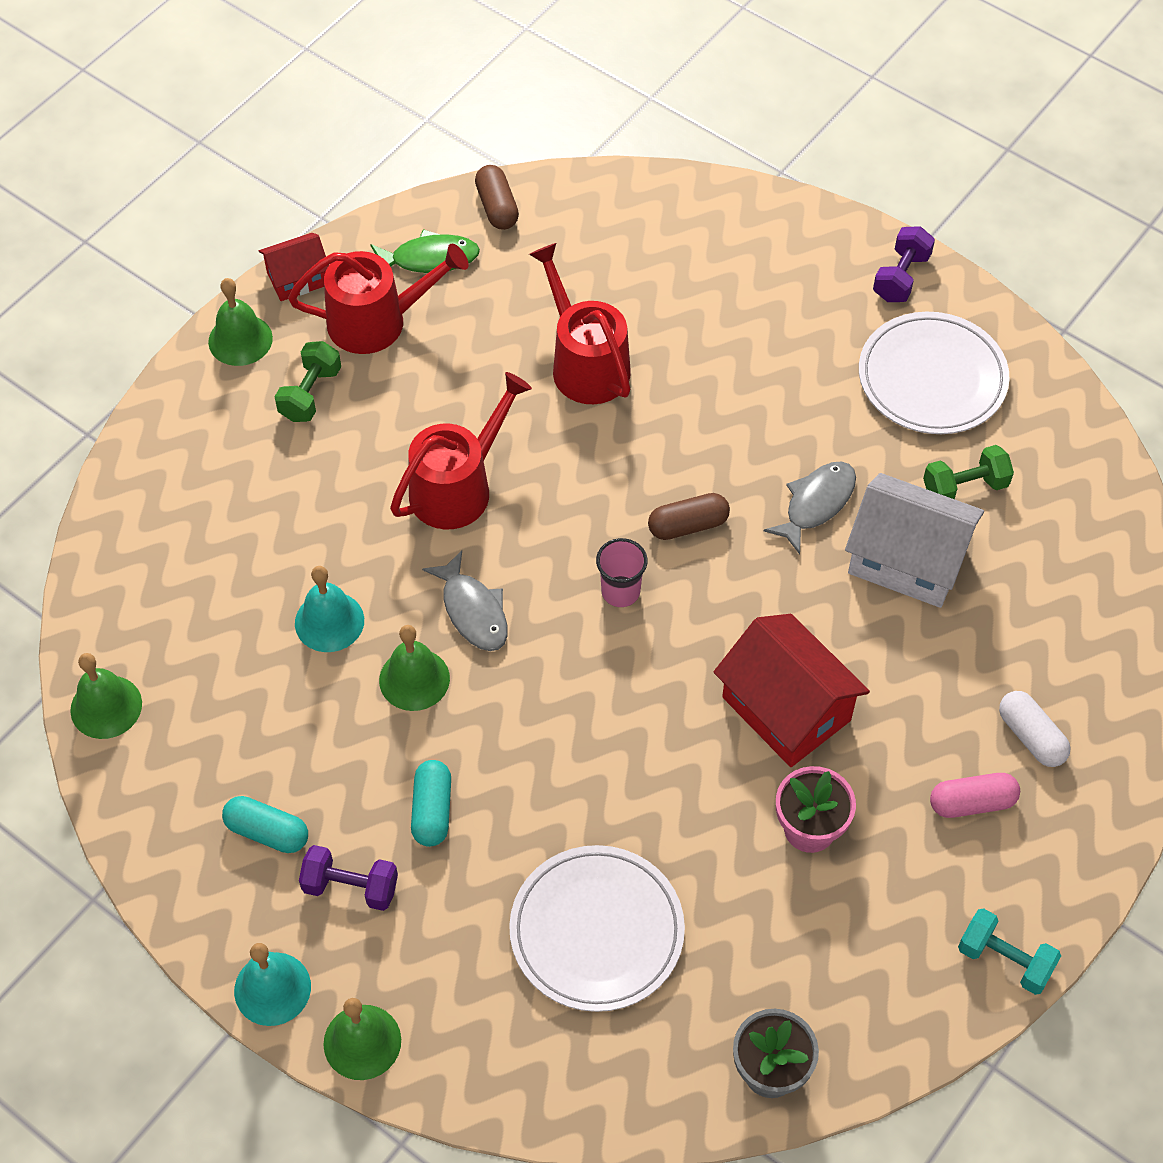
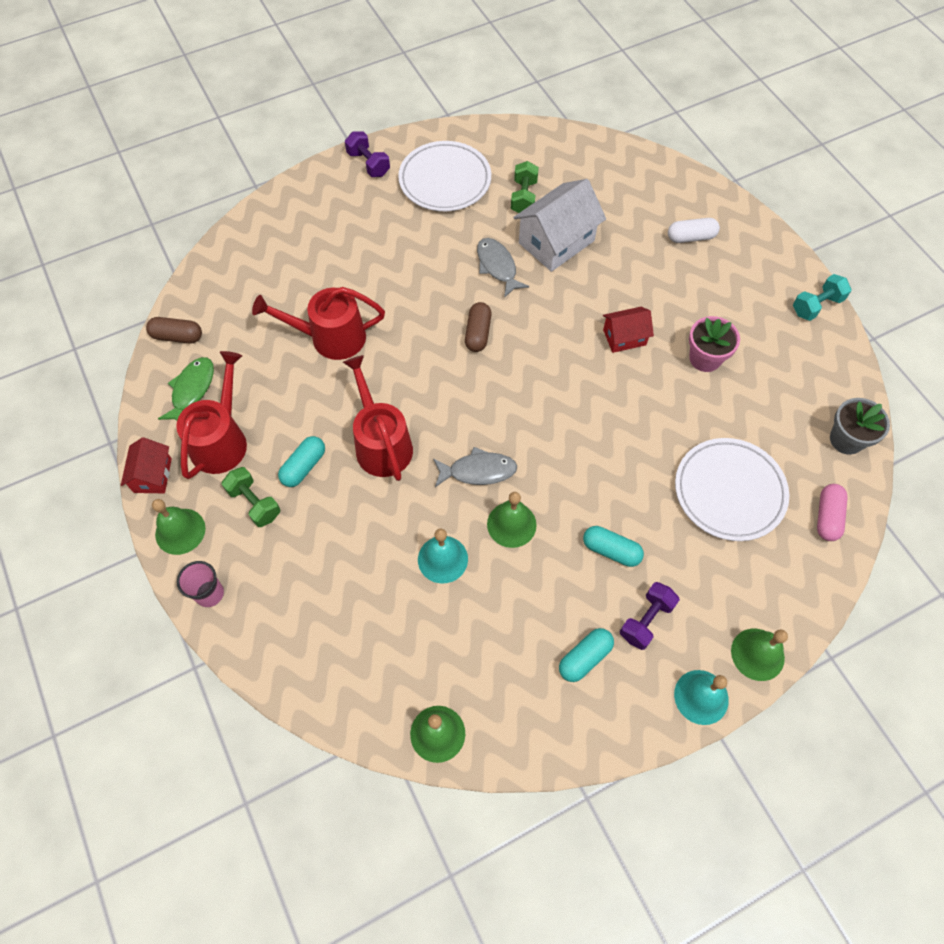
camera: 65 degrees left, 5 degrees up
(383, 420) = (304, 466): none -> turquoise capsule
(620, 591) = (505, 386): pink cup -> pink cup (209, 593)
(786, 709) = (624, 337): red house -> red house, size x0.57
(972, 803) = (719, 279): pink capsule -> pink capsule (827, 517)

